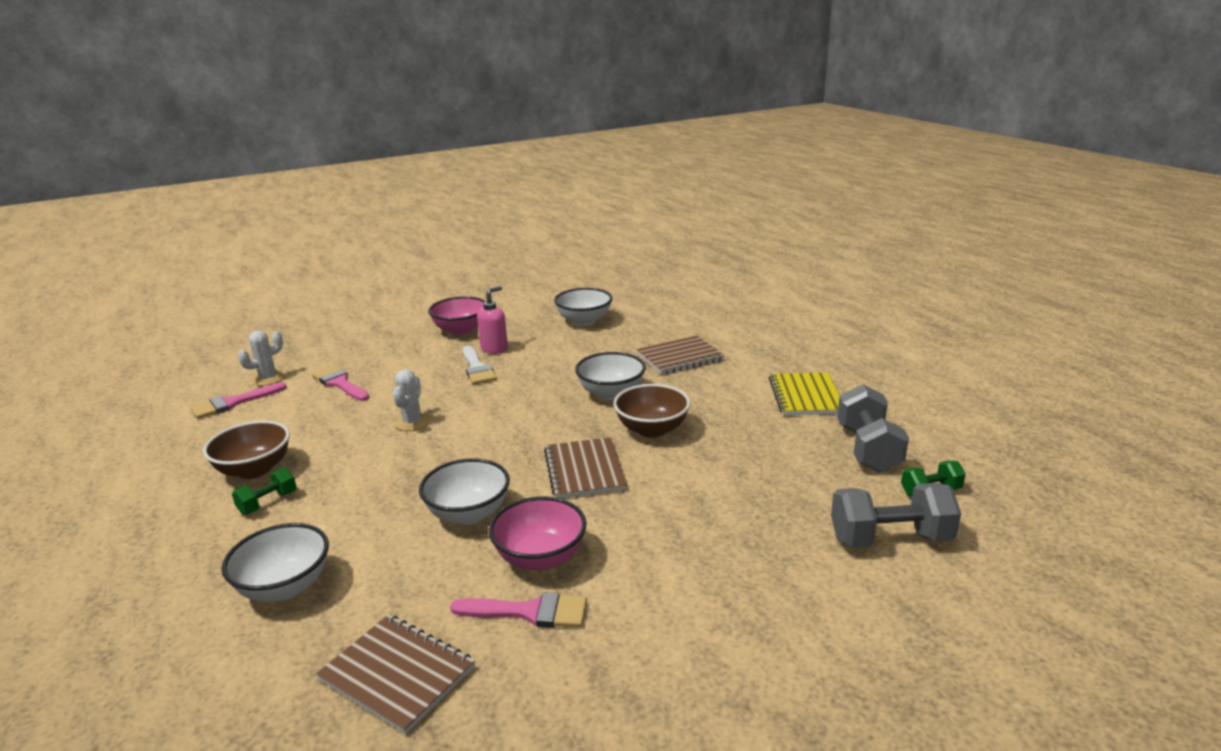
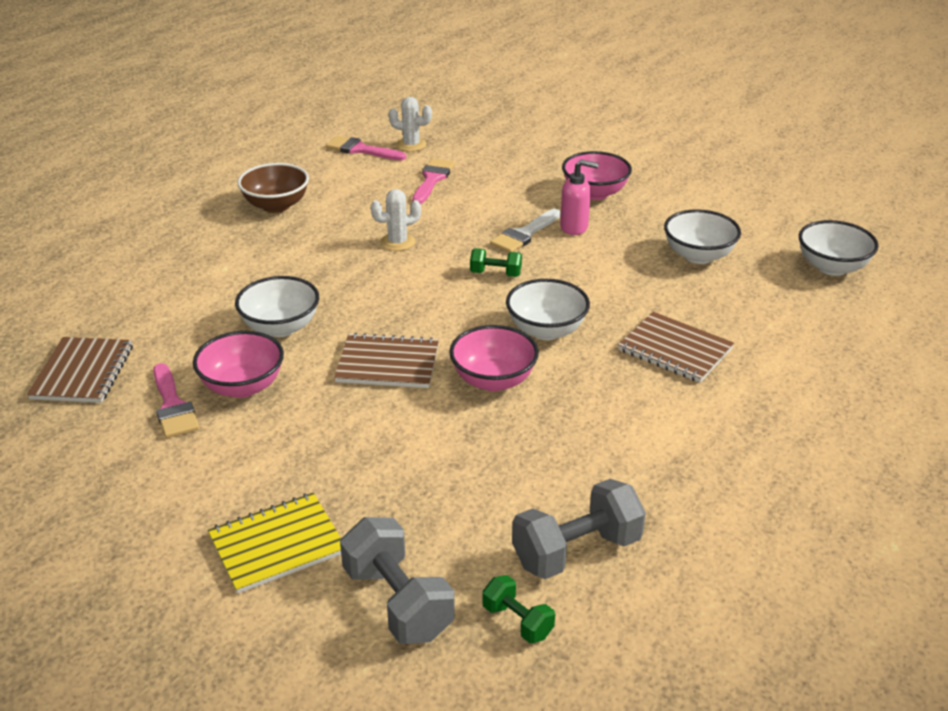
camera: 60 degrees right, 10 degrees up
(268, 503) = (238, 232): green dumbbell -> green dumbbell (495, 274)
(285, 587) = (148, 286): white bowl -> white bowl (832, 267)
(584, 470) = (388, 363): brown notebook -> brown notebook turned 45 degrees clockwise
(652, 429) = (493, 380): brown bowl -> pink bowl
(805, 396) = (666, 472): yellow notebook -> yellow notebook (277, 544)

